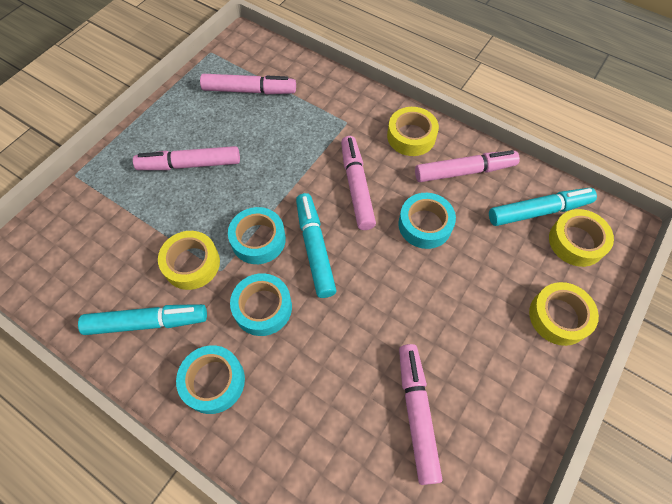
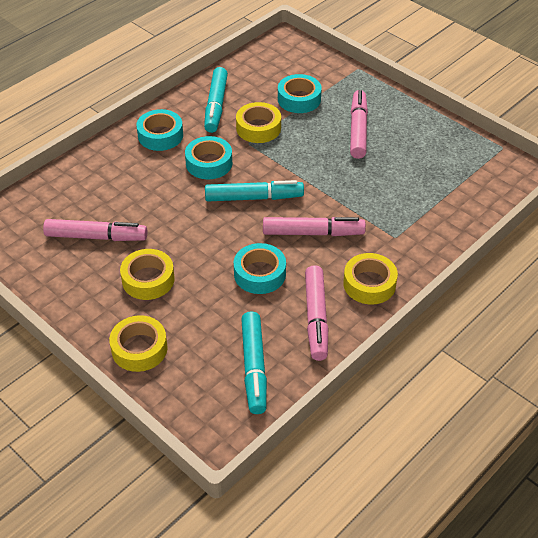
camera: 100 degrees right, 15 degrees down
(249, 90) = (445, 171): pink marker -> none
(258, 239) = (271, 165): turquoise tape -> turquoise tape (299, 99)
(576, 242) = (210, 388): yellow tape -> yellow tape (148, 279)

